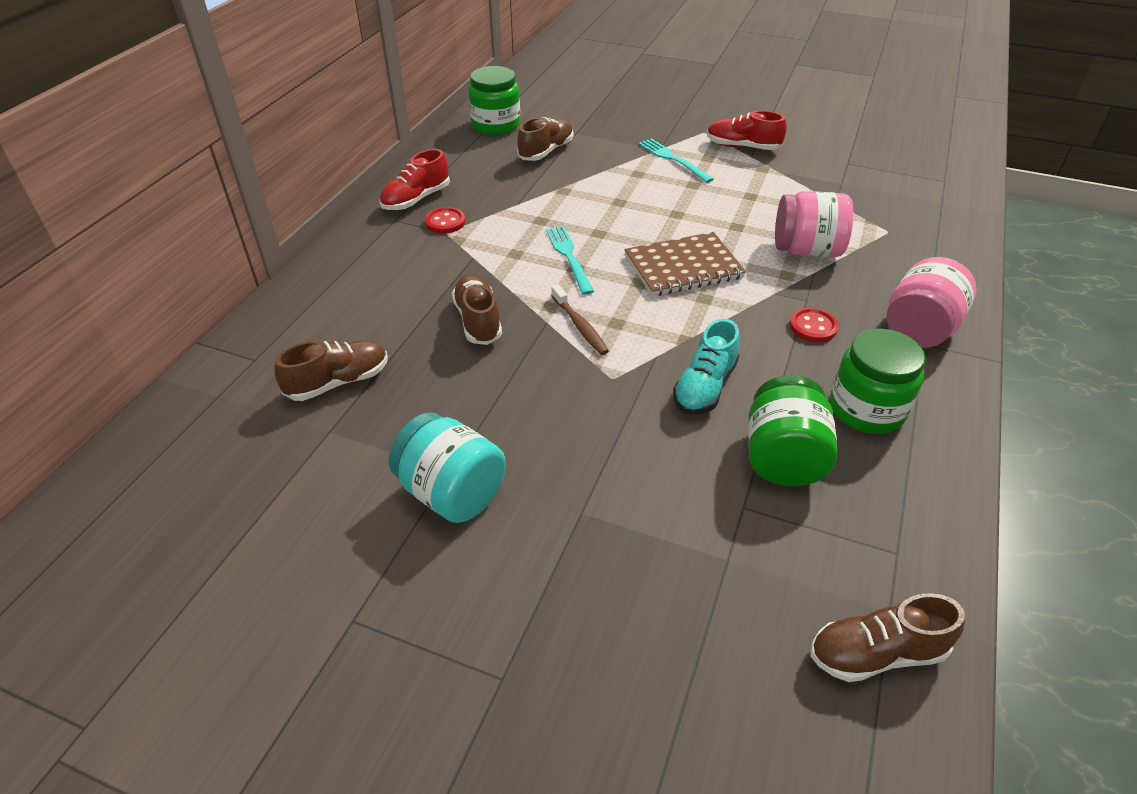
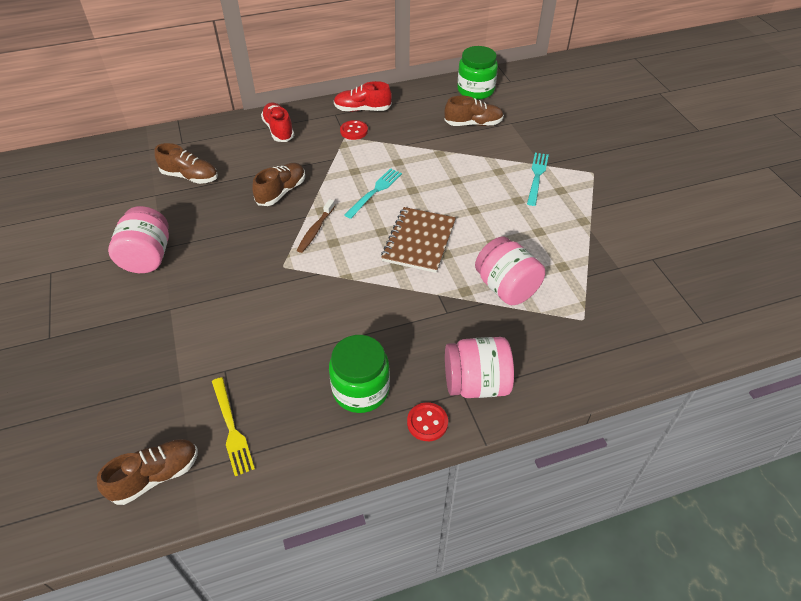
camera: 50 degrees right, 5 degrees up
(452, 493) = (147, 257): turquoise jar -> pink jar
(683, 267) = (419, 241): brown notebook -> brown notebook turned 75 degrees clockwise
(704, 387) = (311, 307): turquoise shoe -> none
(742, 147) = (599, 198): red shoe -> red shoe (278, 130)
(783, 457) = (279, 369): green jar -> none
(813, 327) = (421, 328): red button -> red button (427, 422)
(846, 542) = (231, 428): none -> yellow fork
(876, 653) = (156, 476): brown shoe -> brown shoe turned 105 degrees clockwise

